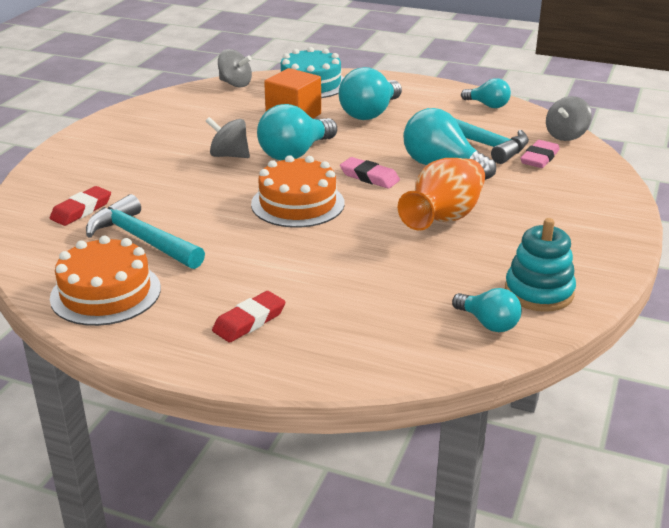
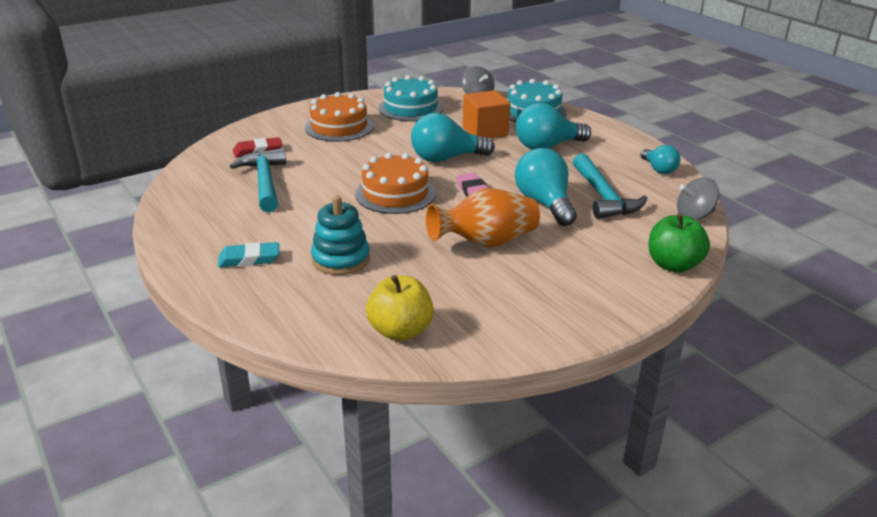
camera: 35 degrees right, 0 degrees up
(106, 293) = (197, 207): orange cake -> orange cake (339, 127)
(184, 114) = (410, 108): none -> turquoise cake
(229, 155) = (398, 145): grey spinning top -> none
(249, 321) = (249, 259): red eraser -> turquoise eraser
(488, 323) = (400, 331): turquoise light bulb -> yellow apple
(539, 158) = (639, 225): pink eraser -> none
(539, 292) = (474, 326): turquoise stacking toy -> turquoise stacking toy (340, 259)
(606, 181) = (673, 265): none -> green apple

